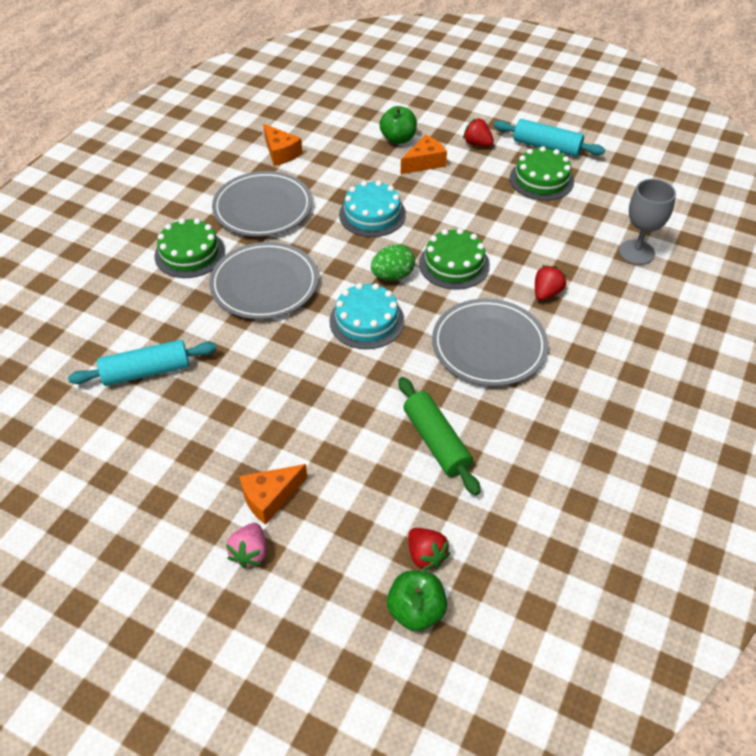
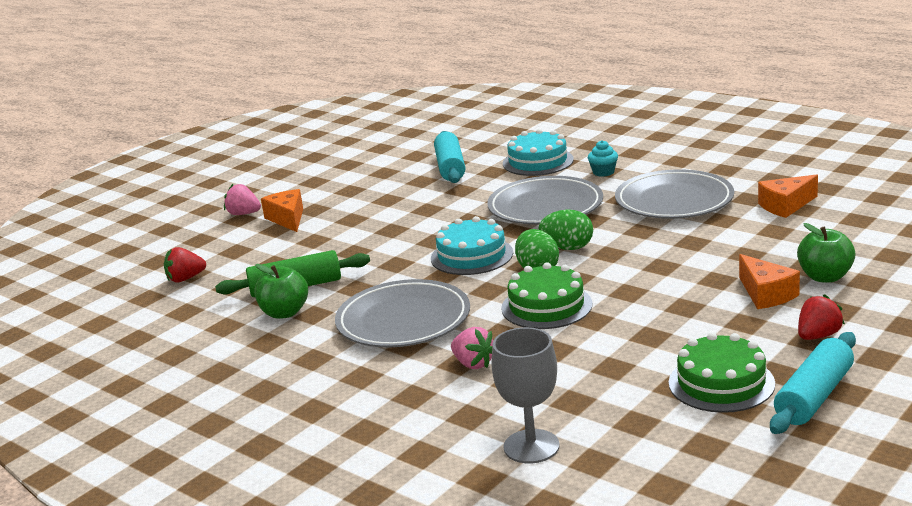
camera: 105 degrees right, 25 degrees down
(190, 253) = (603, 172): green cake -> turquoise cupcake
(352, 262) = (567, 248): none -> green egg
(372, 214) = (653, 259): turquoise cake -> turquoise cake (538, 161)
(416, 611) = (143, 274): green apple -> green apple (284, 313)
(546, 293) = (473, 364): red strawberry -> pink strawberry

